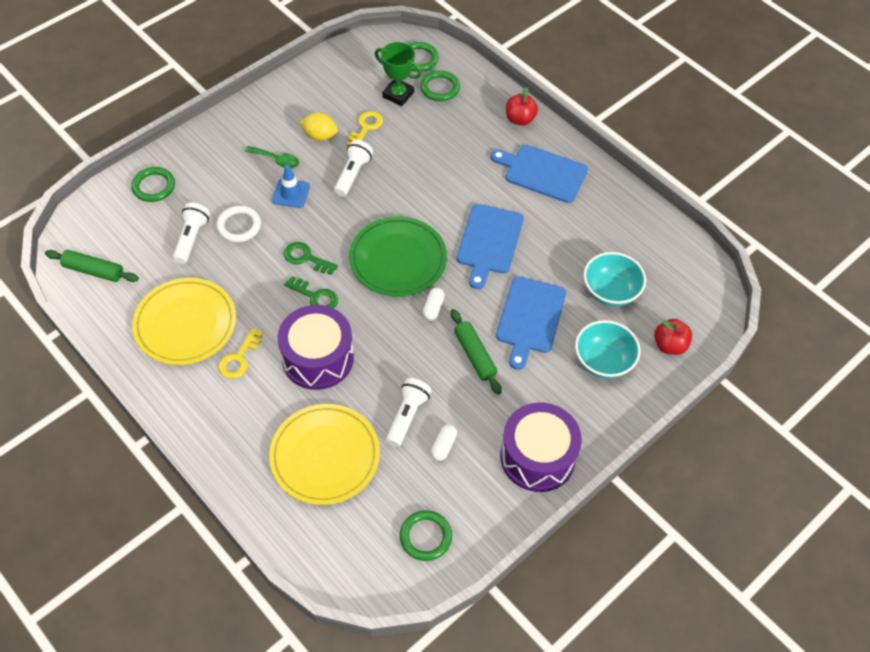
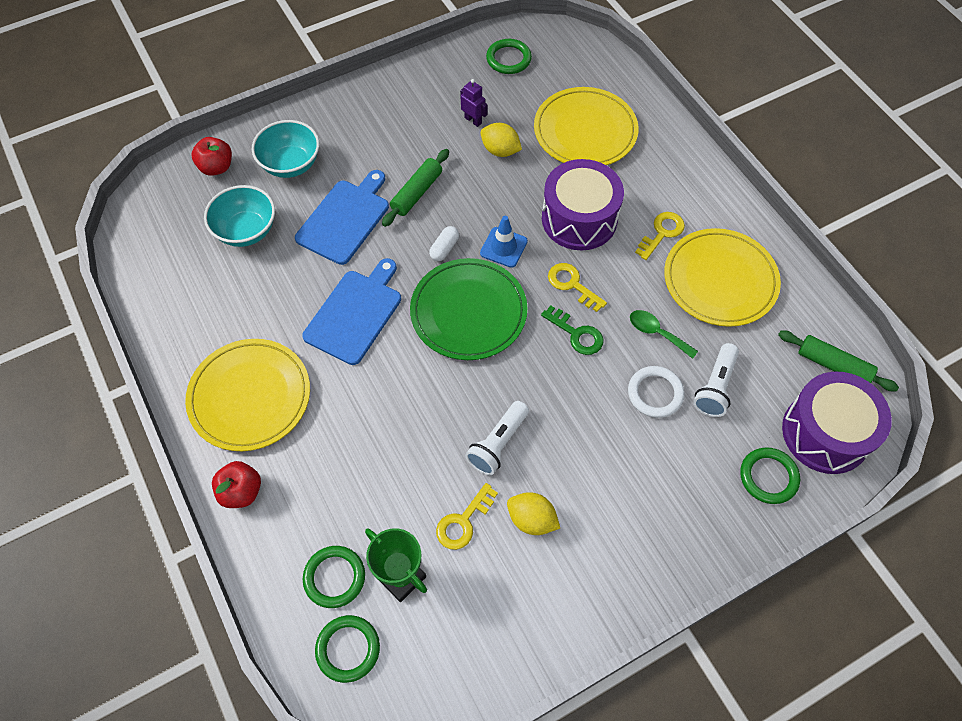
camera: 165 degrees left, 5 degrees up
(276, 160) = (598, 488): green spoon -> green spoon (656, 333)
(291, 193) = (584, 429): blue traffic cone -> blue traffic cone (503, 247)
(315, 297) = (572, 285): green key -> yellow key
(407, 416) = (500, 150): white flashlight -> yellow lemon
(443, 446) = (473, 120): white capsule -> purple robot
(475, 355) = (417, 193): green rolling pin -> green rolling pin turned 45 degrees clockwise
(537, 457) = (391, 98): purple drum -> purple drum (825, 433)
(542, 173) = (250, 397): blue cutting board -> yellow plate

